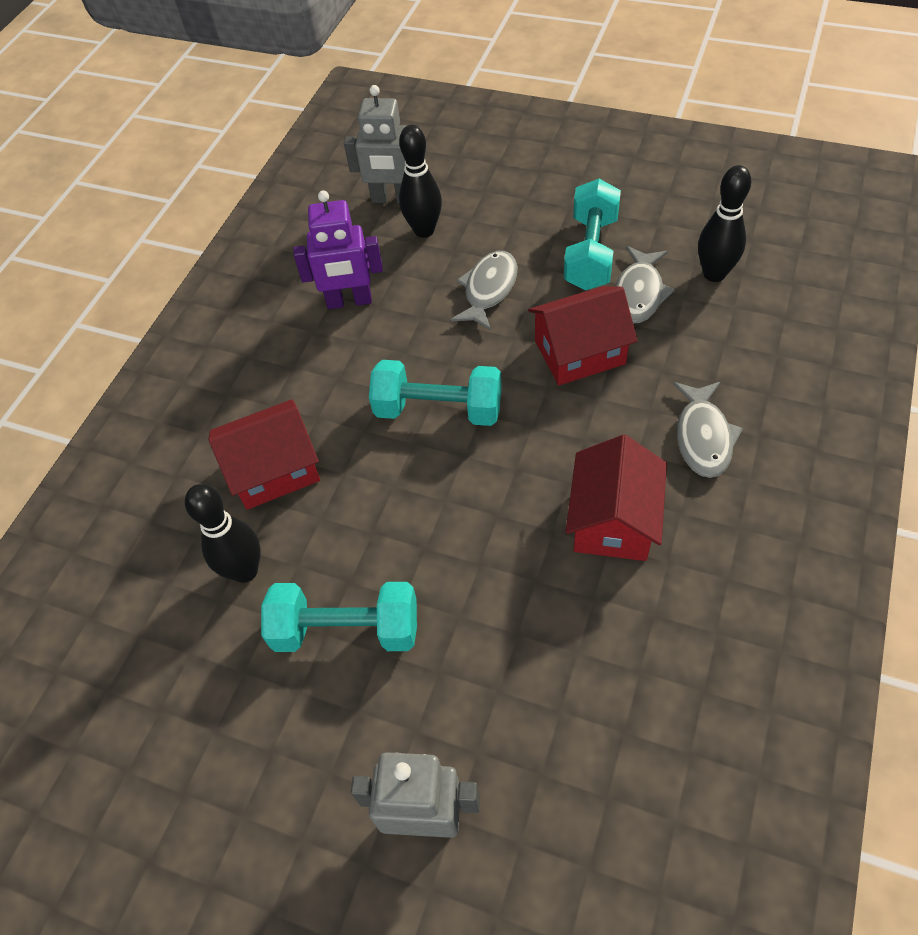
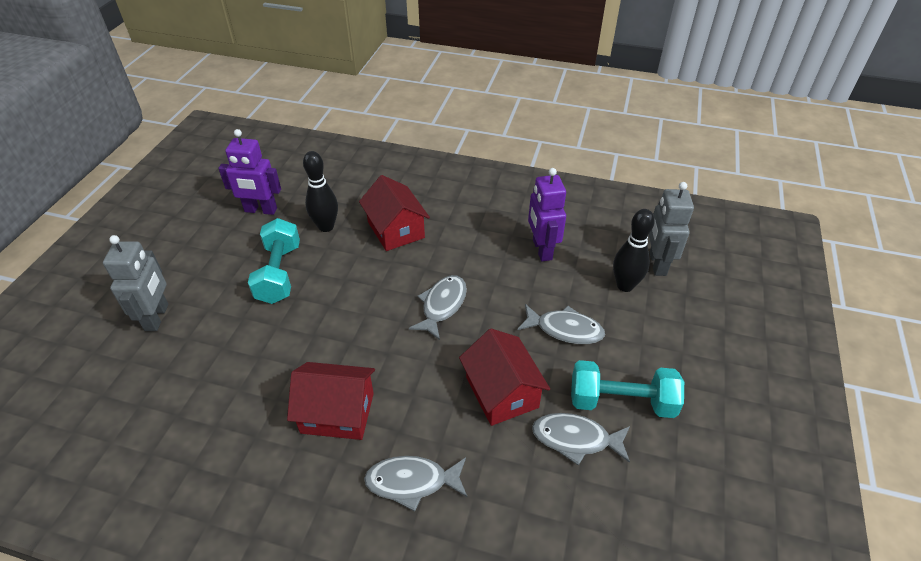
camera: 80 degrees right, 10 degrees down
(174, 687) = (260, 210): none -> purple robot
(438, 410) = (442, 305): turquoise dumbbell -> grey fish
(714, 274) = (612, 508): black bowling pin -> none

